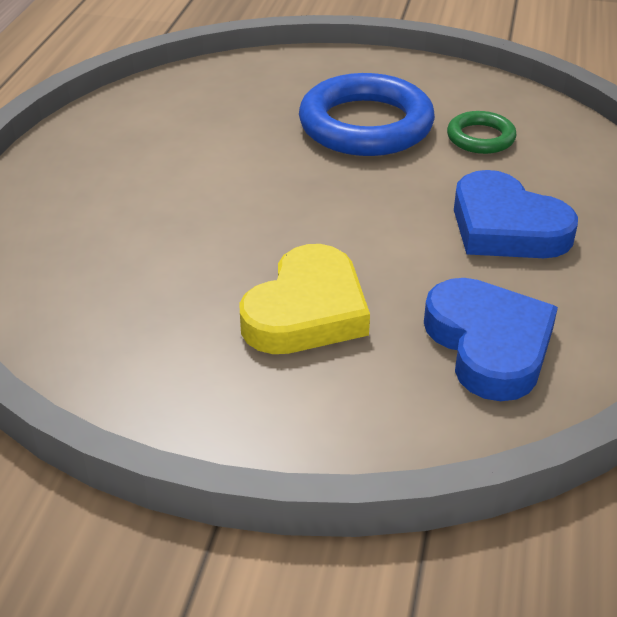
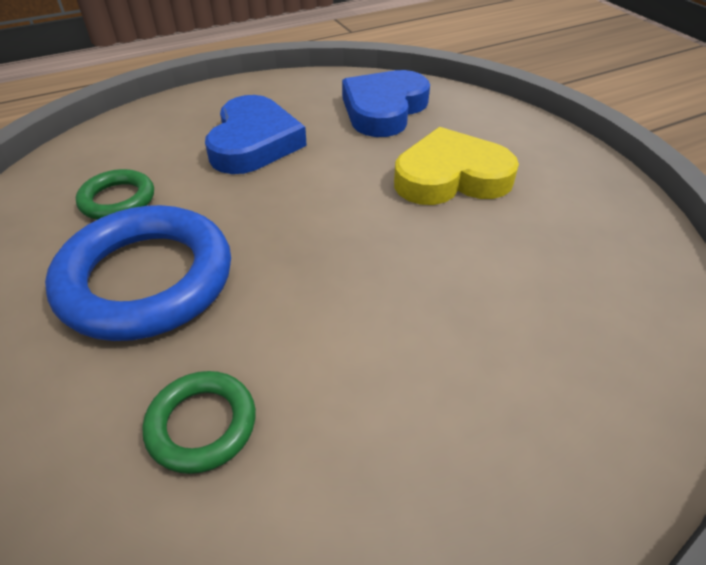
camera: 130 degrees left, 5 degrees up
(228, 110) = (202, 425): none -> green ring

